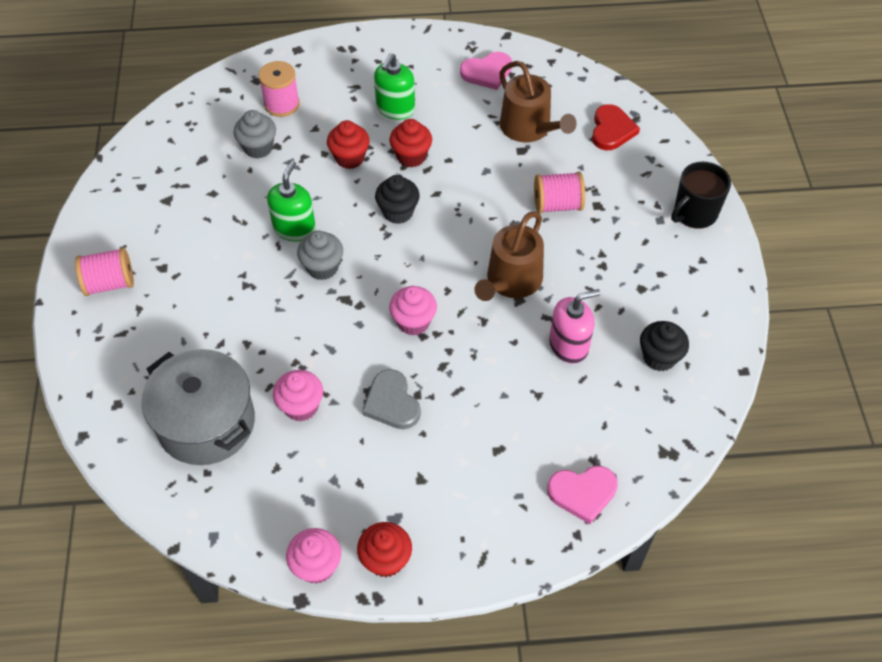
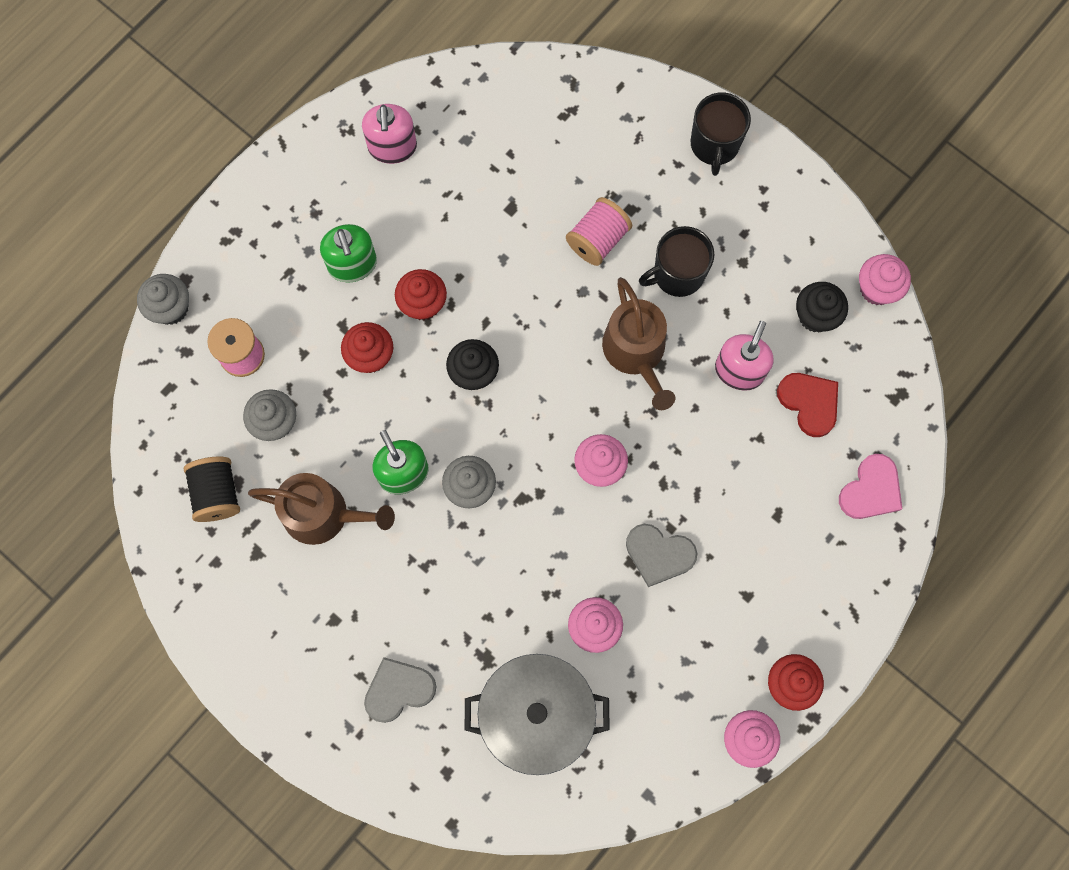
camera: 45 degrees left, 20 degrees up
(110, 283) = (306, 679): pink spool -> none
(149, 334) = (398, 690): none -> grey heart
(185, 155) = (217, 493): none -> black spool
(274, 56) = (171, 308): none -> grey cupcake
(487, 72) = (392, 147): pink heart -> pink soap dispenser
(529, 128) = (493, 178): brown watering can -> brown watering can (323, 514)
(588, 261) = (677, 274): none -> black mug
(611, 130) = (565, 115): red heart -> red heart (809, 403)
(723, 377) = (877, 289): none -> pink cupcake

